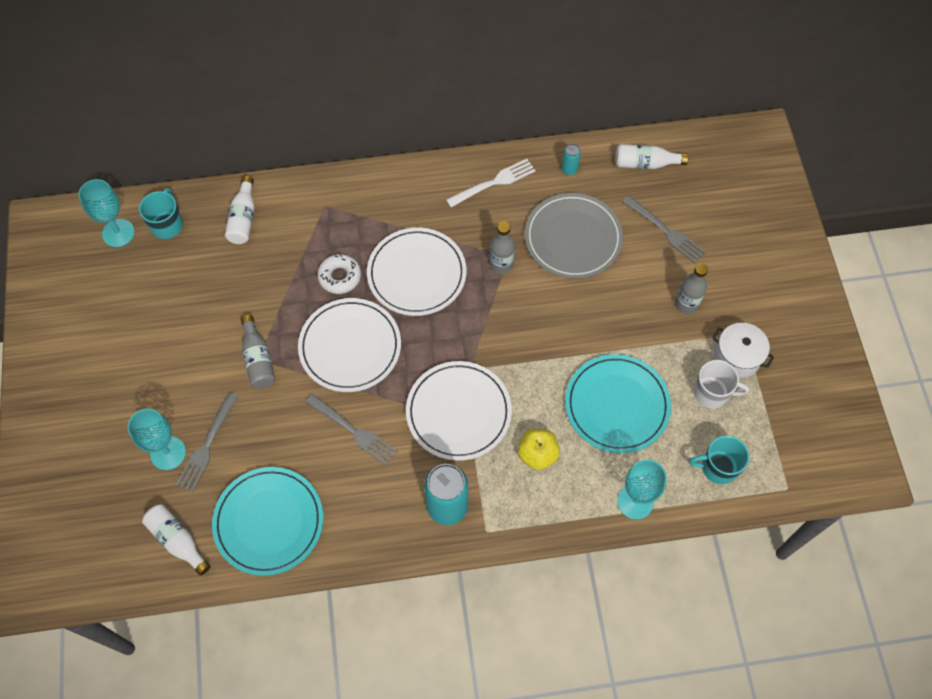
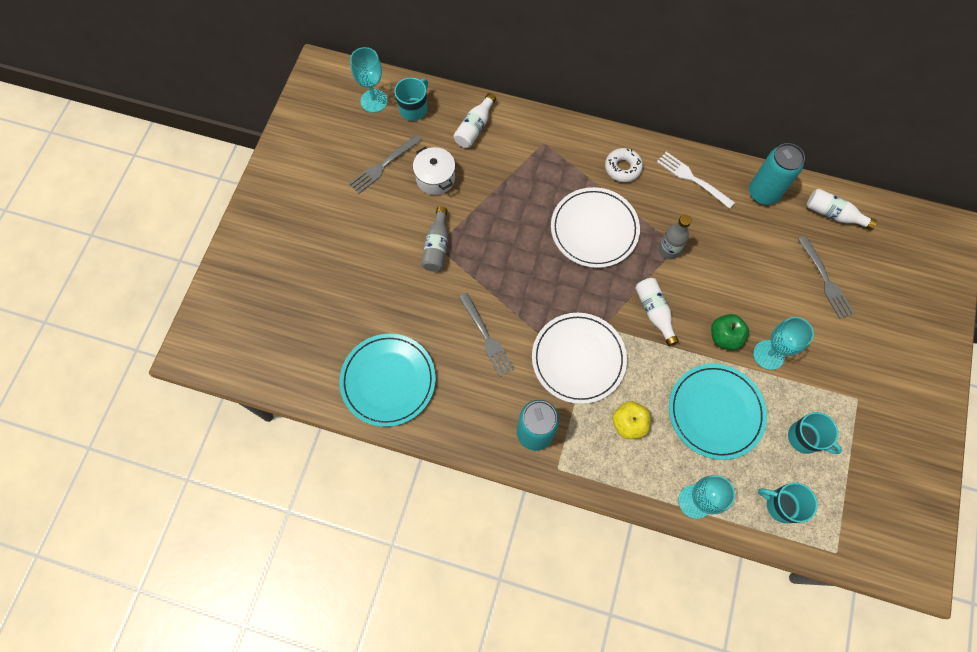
camera: 25 degrees right, 5 degrees up
(168, 453) = (336, 291): turquoise goblet -> turquoise goblet (768, 355)
(178, 541) = (313, 364): white bottle -> white bottle (654, 312)
(207, 445) = (368, 298): grey fork -> grey fork (383, 165)
(340, 277) = (530, 206): white donut -> white donut (622, 168)
(350, 347) = (513, 267): white plate -> none
(494, 183) = (692, 179): white fork -> white fork turned 135 degrees counterclockwise
(569, 169) = (763, 193): turquoise can -> turquoise can, size x2.14
(573, 238) = (740, 253): grey plate -> none
(593, 327) = (724, 337): none -> green apple
(686, 304) = (816, 351): grey bottle -> none
(711, 393) = (804, 438): white mug -> turquoise mug
(737, 357) = (842, 417): white pot -> white pot (435, 178)

